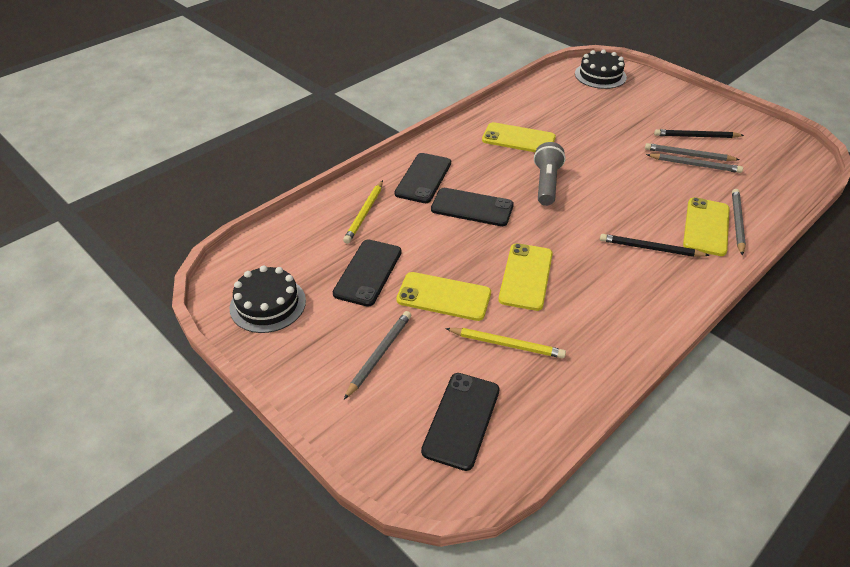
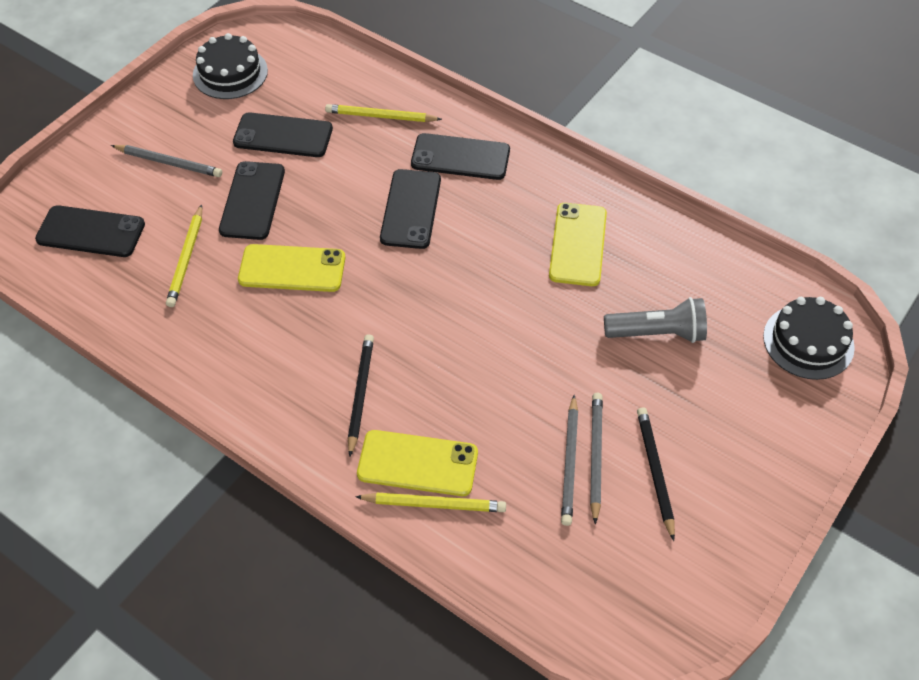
camera: 80 degrees right, 10 degrees up
(443, 297) = (252, 200): yellow phone -> black phone
(546, 184) = (477, 280): grey flashlight -> grey flashlight (657, 333)
(737, 223) = (434, 504): grey pencil -> yellow pencil

